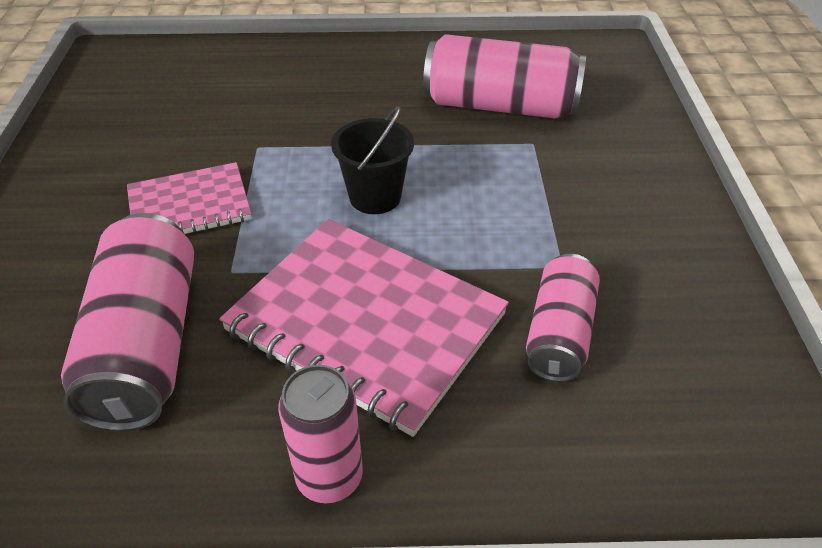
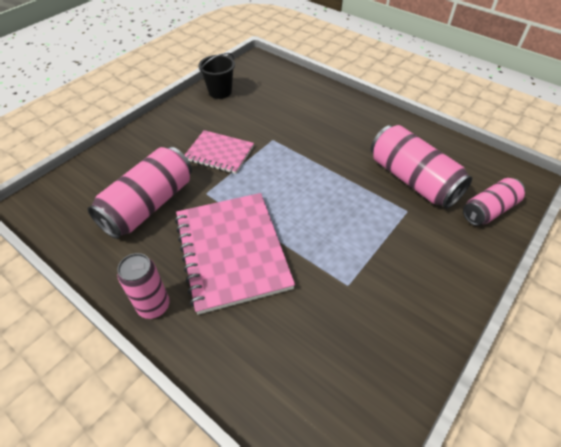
camera: 40 degrees right, 5 degrees up
(375, 197) = (297, 194): black bucket -> black bucket (220, 92)
(559, 333) = (308, 316): pink can -> pink can (488, 210)

